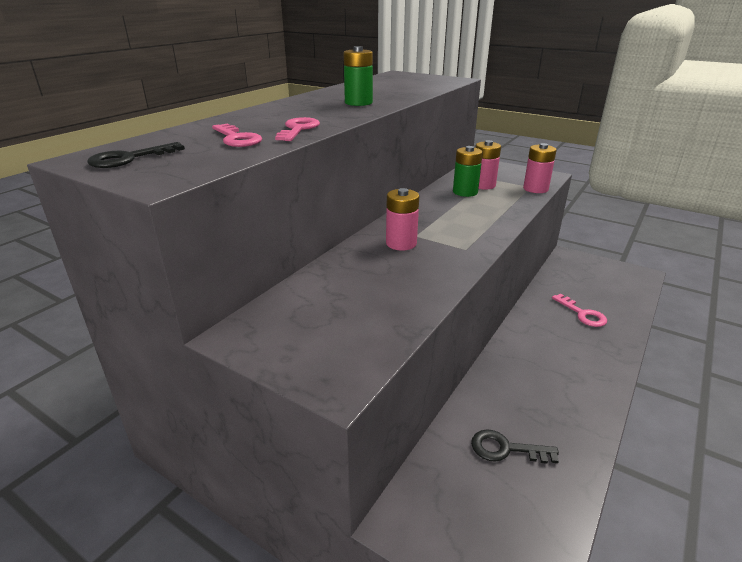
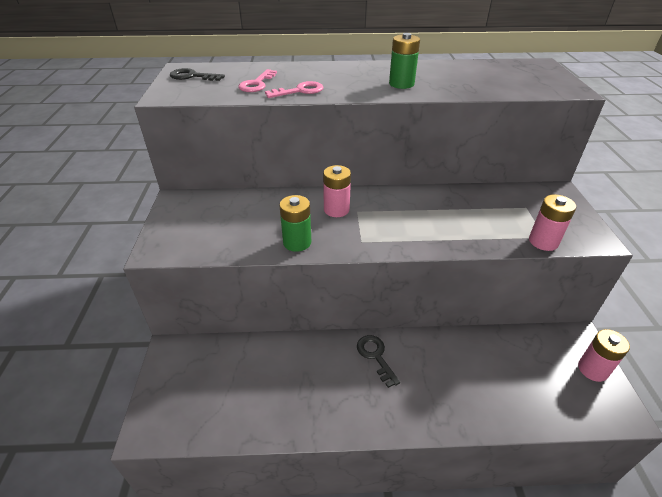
camera: 55 degrees right, 10 degrees up
(465, 192) = (472, 205): green battery -> green battery (297, 242)
(483, 185) = (503, 209): pink battery -> pink battery (592, 369)
(506, 449) = (258, 379): black key -> black key (375, 356)
(582, 314) = (477, 378): pink key -> none

